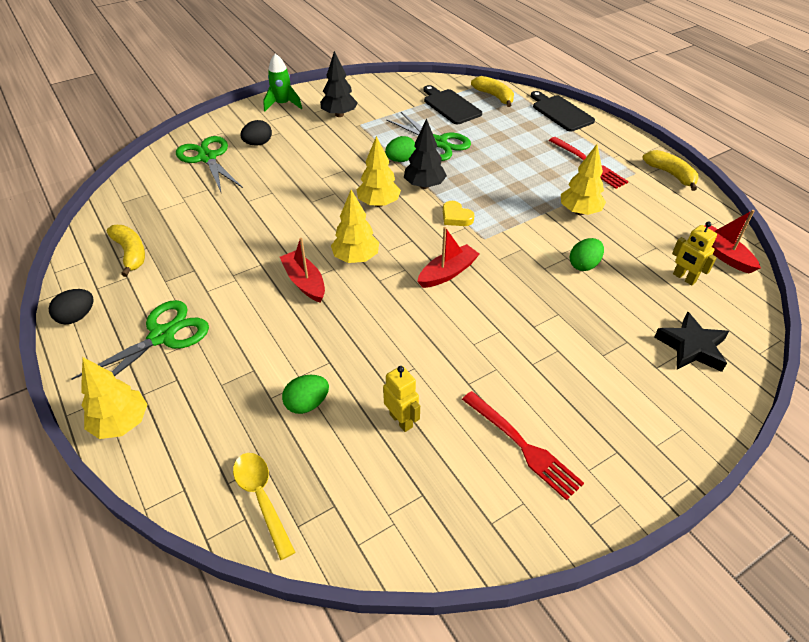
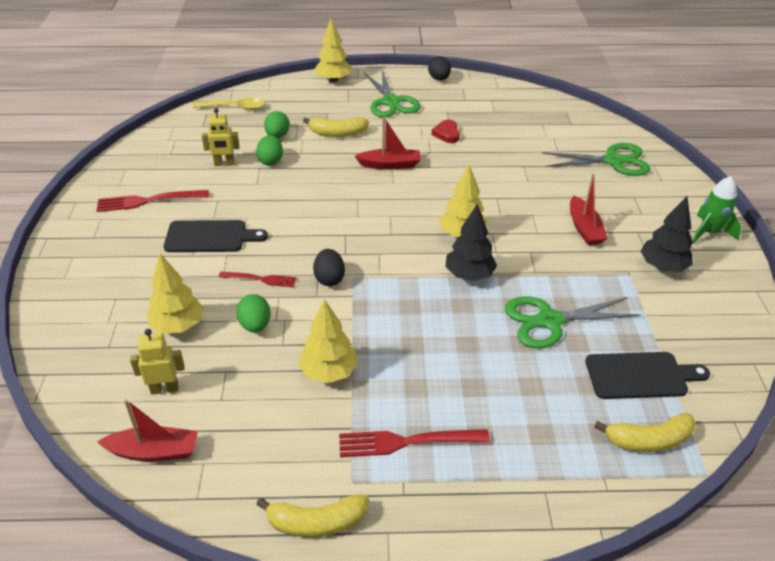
camera: 120 degrees right, 5 degrees down
(131, 253) = (492, 105): yellow banana -> yellow banana (337, 133)
(216, 265) = (447, 134): none -> red heart
(258, 143) = (624, 194): black egg -> black egg (329, 279)
(356, 258) = (395, 196): yellow tree -> yellow tree (178, 326)
(401, 160) = (530, 277): green egg -> green egg (271, 161)
(448, 273) = (330, 236): red boat -> red boat (584, 228)
(456, 217) = (400, 274): yellow heart -> none
(538, 288) = (260, 279): none -> red fork
(560, 112) = (559, 498): black cutting board -> black cutting board (210, 237)
(691, 347) = (103, 333): black star -> none

